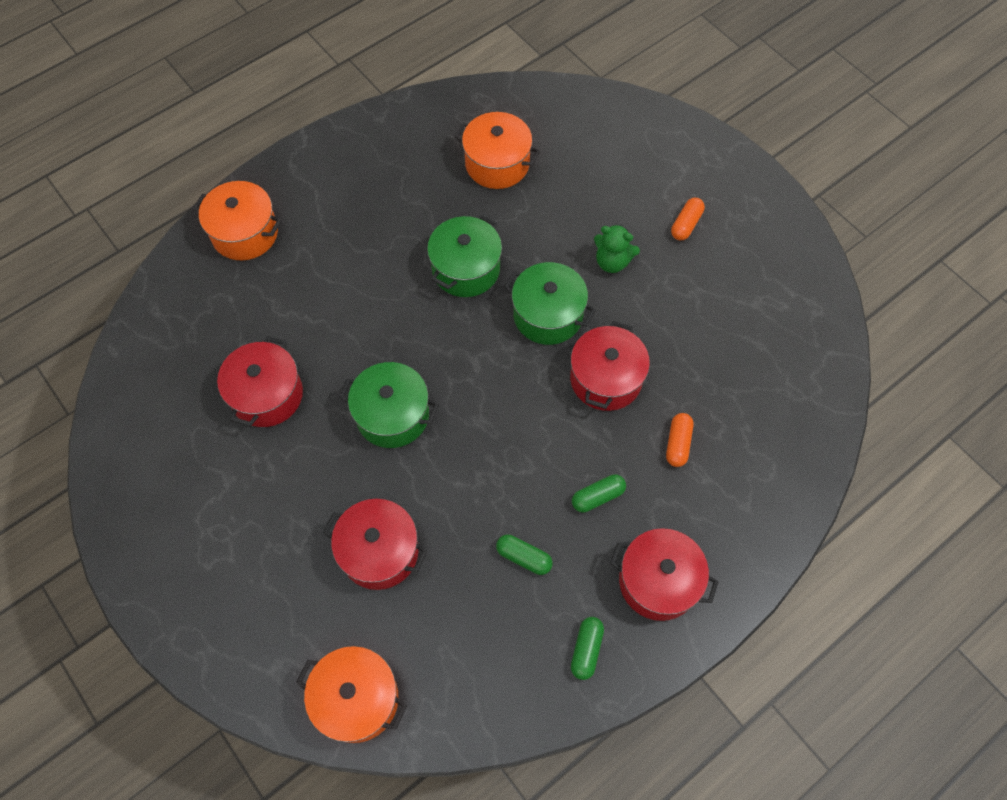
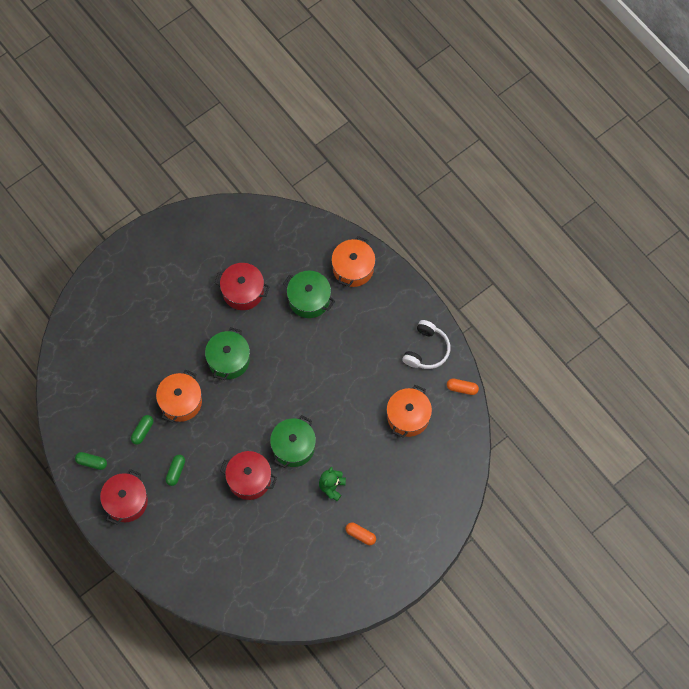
camera: 90 degrees right, 5 degrees up
(357, 699) = (73, 350): orange pot -> orange pot (181, 402)
(379, 552) = (149, 357): red pot -> none
(391, 140) = (426, 350): none -> white headphones
(466, 269) = (327, 398): green pot -> green pot (309, 299)
(597, 496) = (176, 471): green capsule -> green capsule turned 45 degrees clockwise
(678, 443) = (206, 518): orange capsule -> orange capsule (462, 388)

